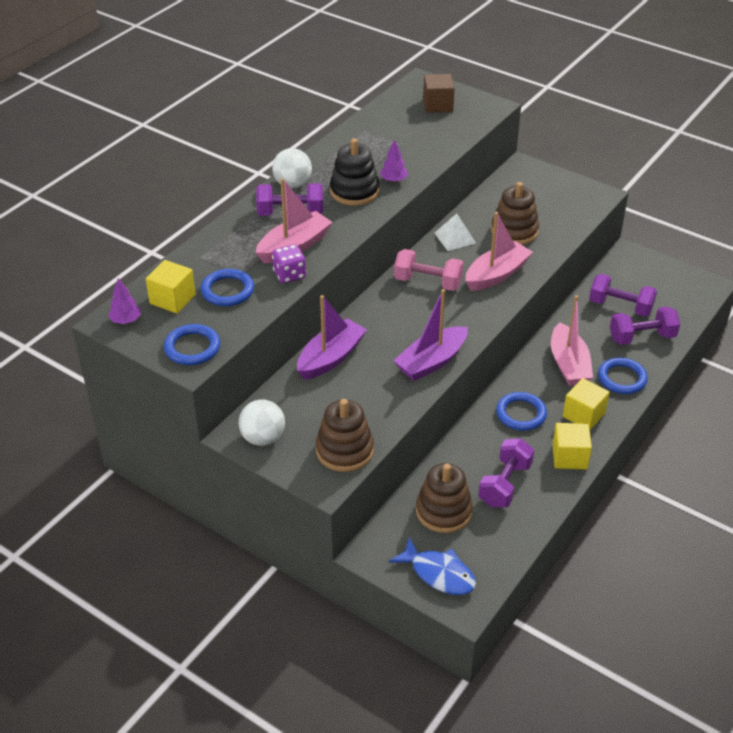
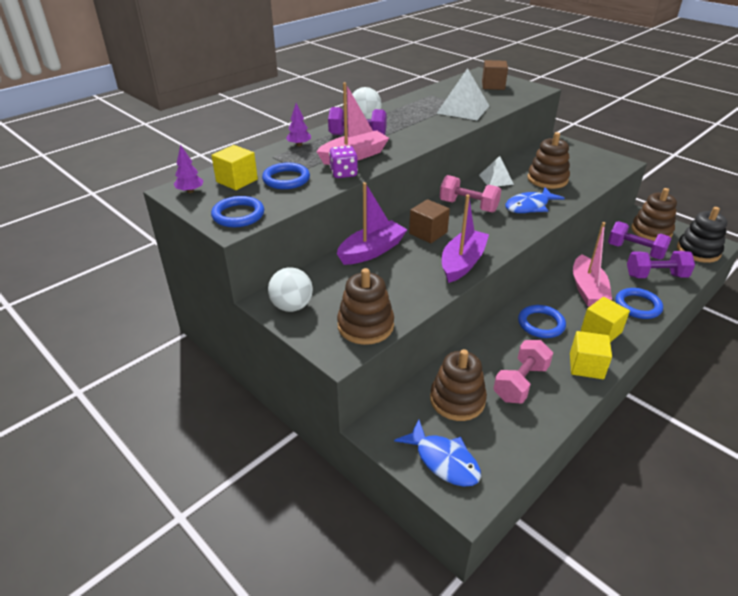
camera: 10 degrees right, 5 degrees down
(354, 191) = (414, 127): black stacking toy -> black stacking toy (698, 251)
(388, 326) = (428, 233): none -> brown cube
(393, 180) = (449, 123): purple tree -> purple tree (299, 145)
(407, 153) = (463, 109): none -> white pyramid
(431, 362) = (462, 263): purple boat -> purple boat turned 150 degrees clockwise
(496, 275) = (529, 206): pink boat -> blue fish
(505, 484) = (520, 383): purple dumbbell -> pink dumbbell
(639, 275) = (651, 231): none -> brown stacking toy

